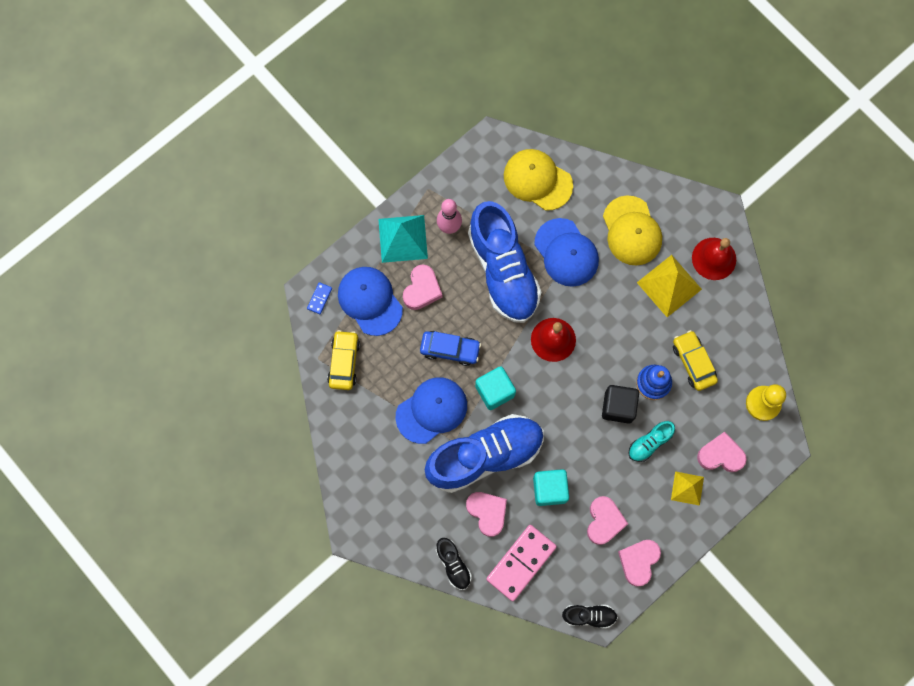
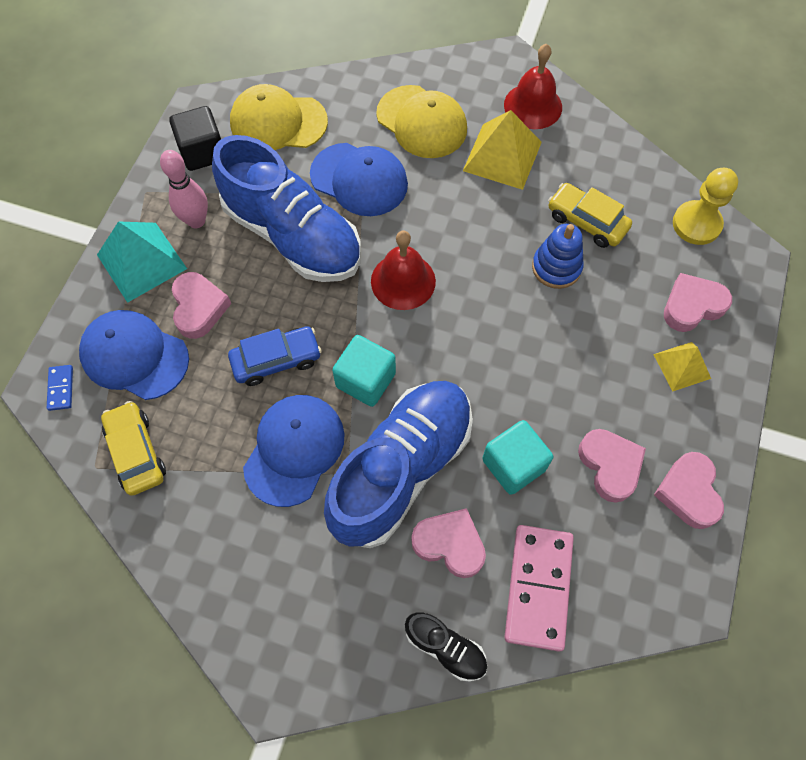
camera: 30 degrees left, 10 degrees down
(589, 616) = (676, 606): black shoe -> none
(618, 407) = (533, 316): black cube -> black cube (203, 152)
(649, 443) = (599, 338): turquoise shoe -> none

